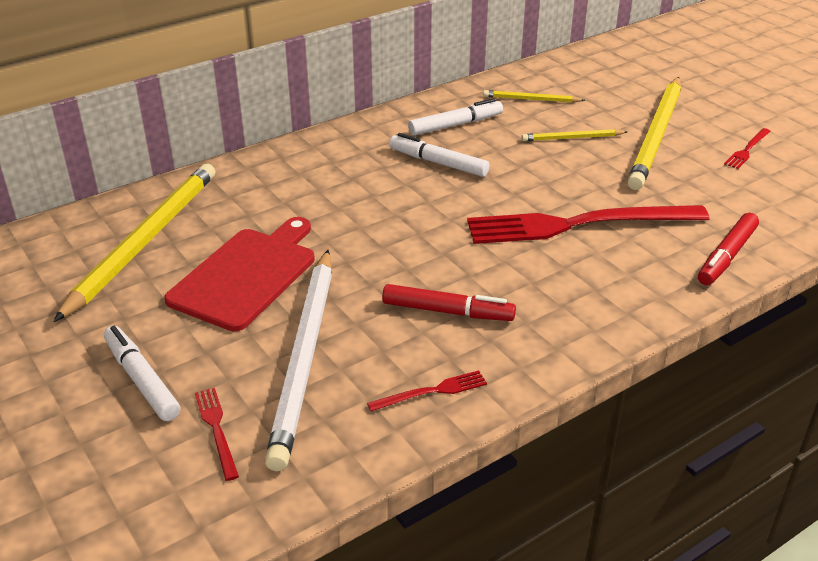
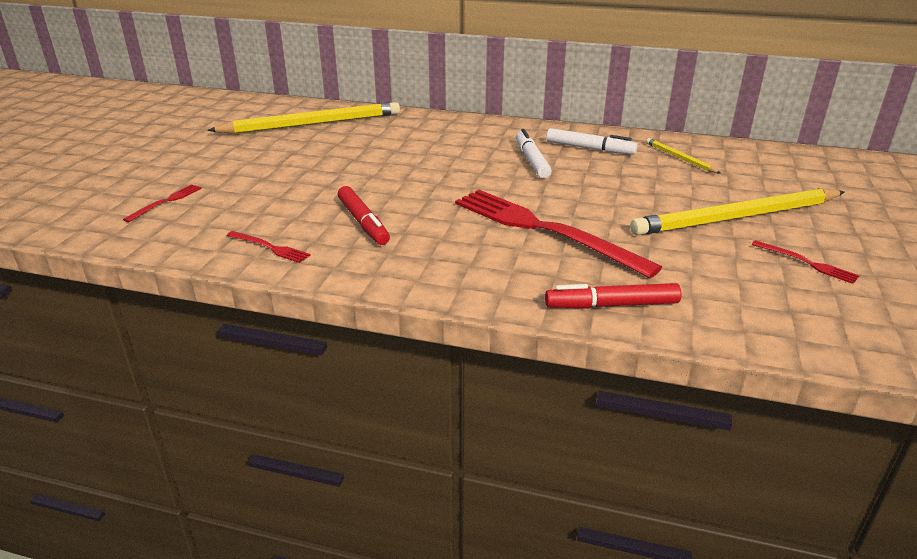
camera: 50 degrees right, 5 degrees down
(142, 379) = (189, 169): white marker -> none
(246, 275) = (317, 157): red cutting board -> none
(305, 357) = (259, 199): white pencil -> none
(572, 138) = (659, 189): yellow pencil -> none
(747, 150) = (807, 263): red fork -> red fork turned 135 degrees counterclockwise

